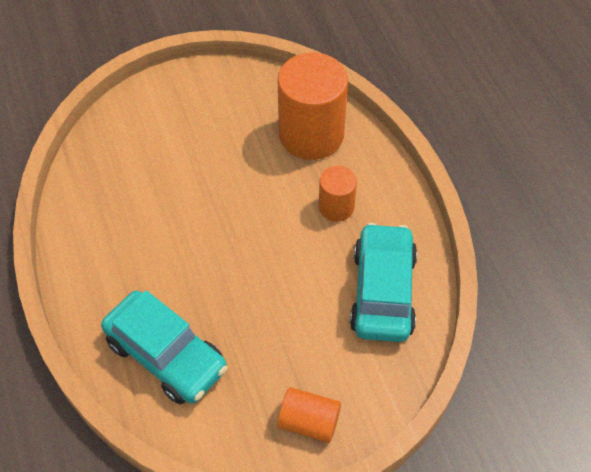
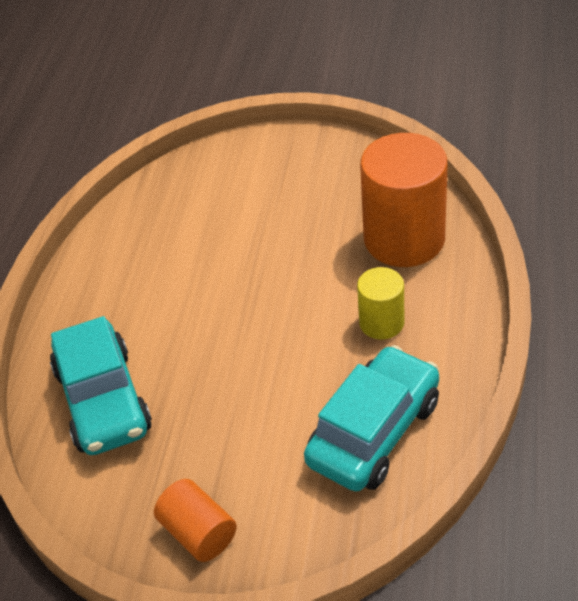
camera: 35 degrees right, 10 degrees down
(336, 207) = (381, 323): orange cylinder -> yellow cylinder

